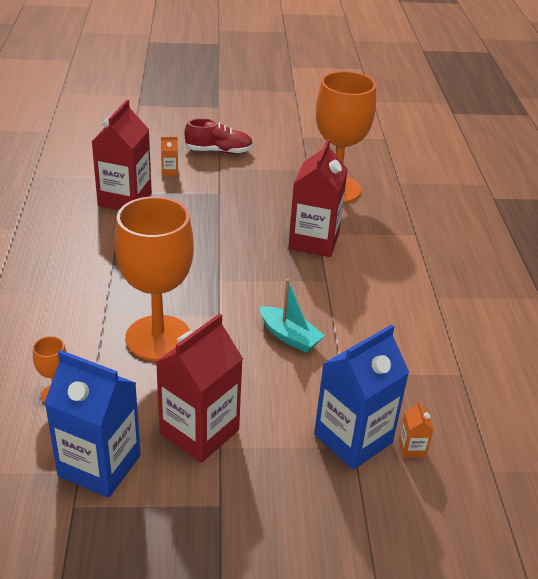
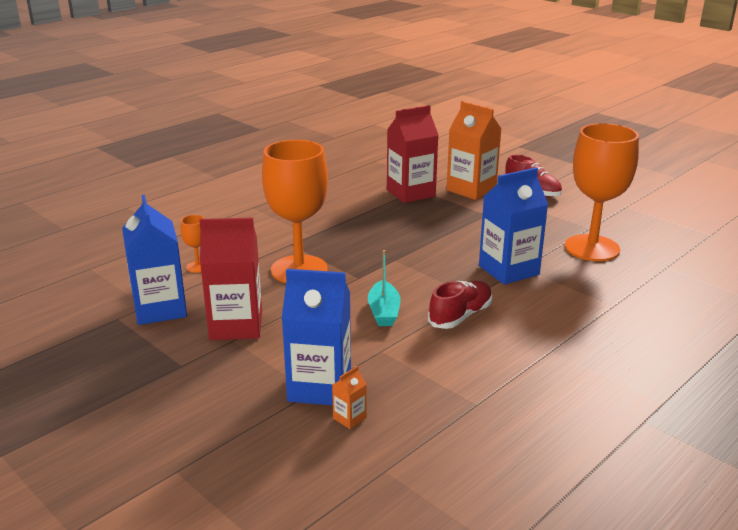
camera: 50 degrees right, 10 degrees down
(170, 171) = (471, 189): orange carton -> orange carton, size x2.42
(314, 241) = (508, 270): red carton -> blue carton
(345, 305) = (460, 316): none -> red shoe

